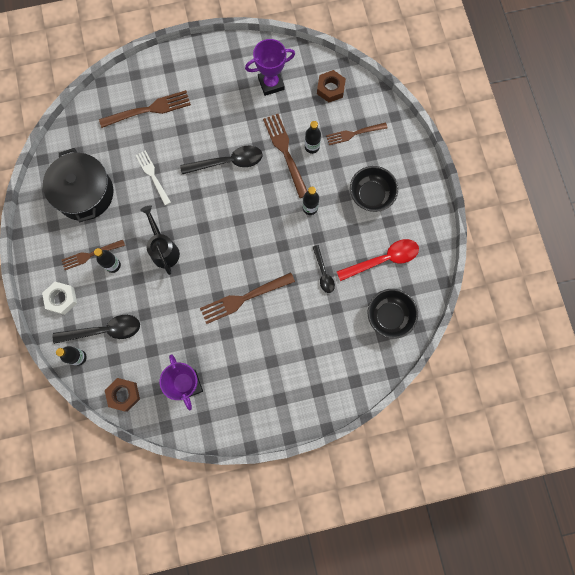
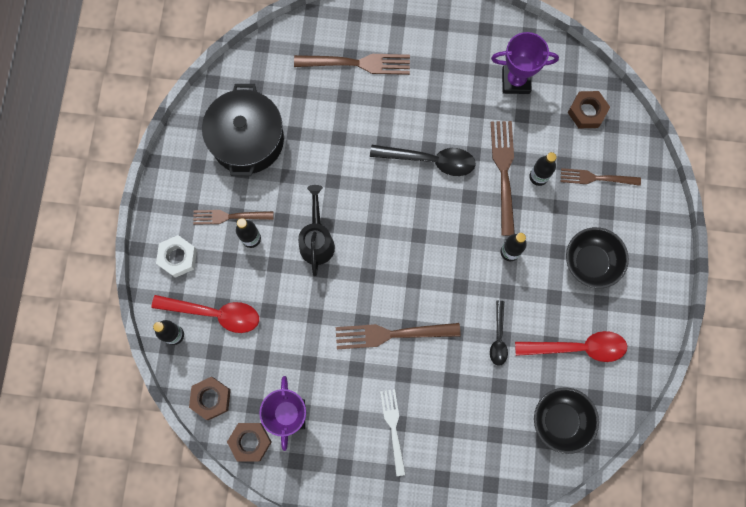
camera: 20 degrees right, 0 degrees up
(104, 330) = (214, 313): black spoon -> red spoon
(153, 176) = (334, 146): white fork -> white fork (393, 428)
(165, 416) = (250, 442): none -> brown nut

